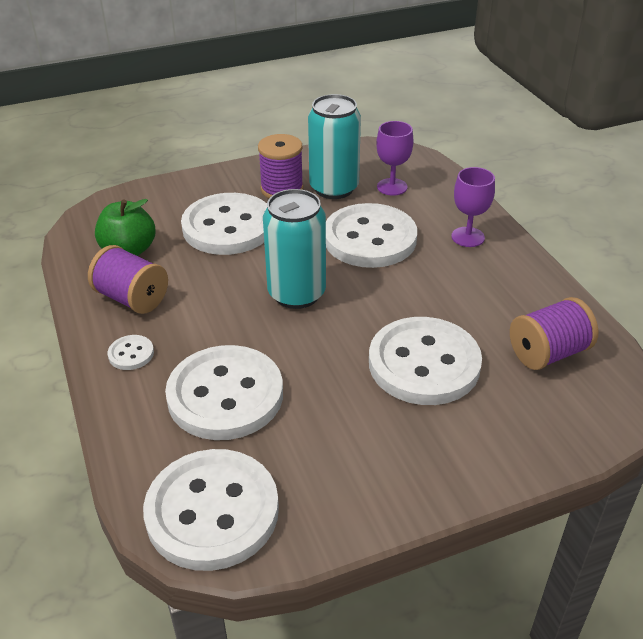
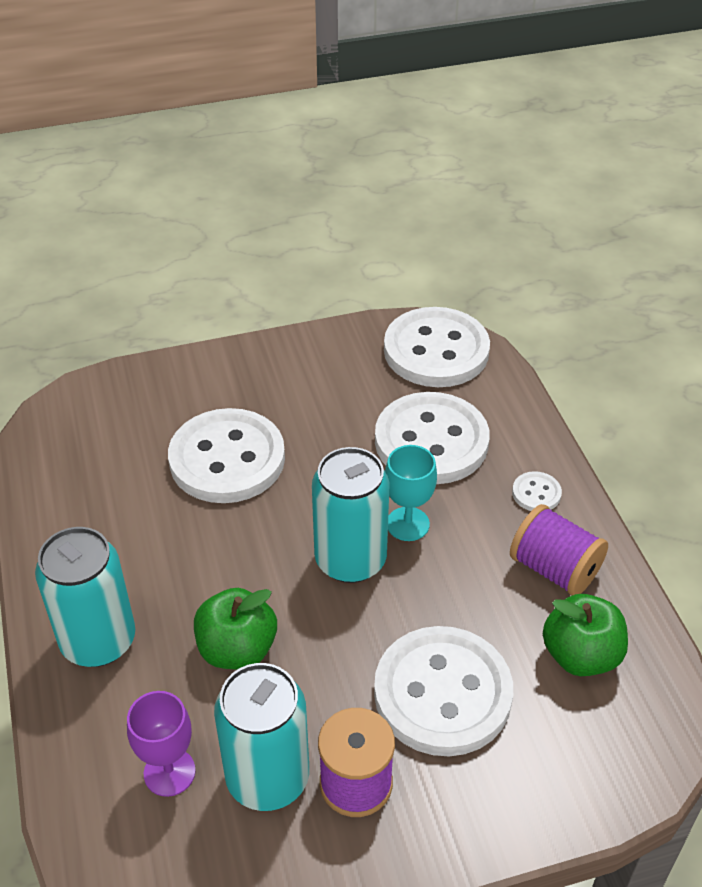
camera: 175 degrees left, 5 degrees up
(250, 322) = (408, 524): none -> turquoise goblet
(370, 239) = (237, 649): white button -> green apple
(467, 237) = (98, 641): purple goblet -> turquoise can
(548, 353) = (94, 461): purple spool -> none

